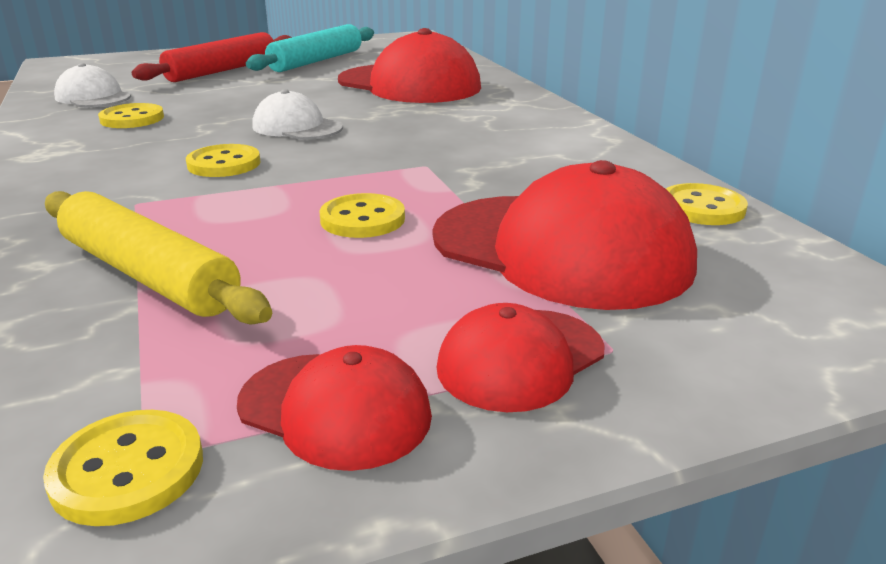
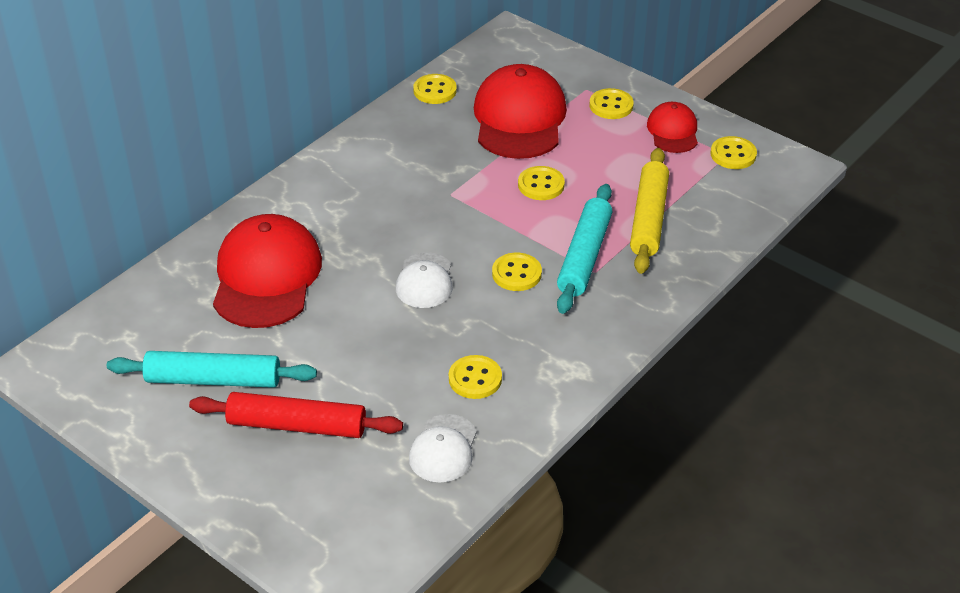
camera: 120 degrees left, 15 degrees up
(174, 205) = (584, 256): none -> turquoise rolling pin
(520, 359) = (611, 105): red cap -> yellow button

